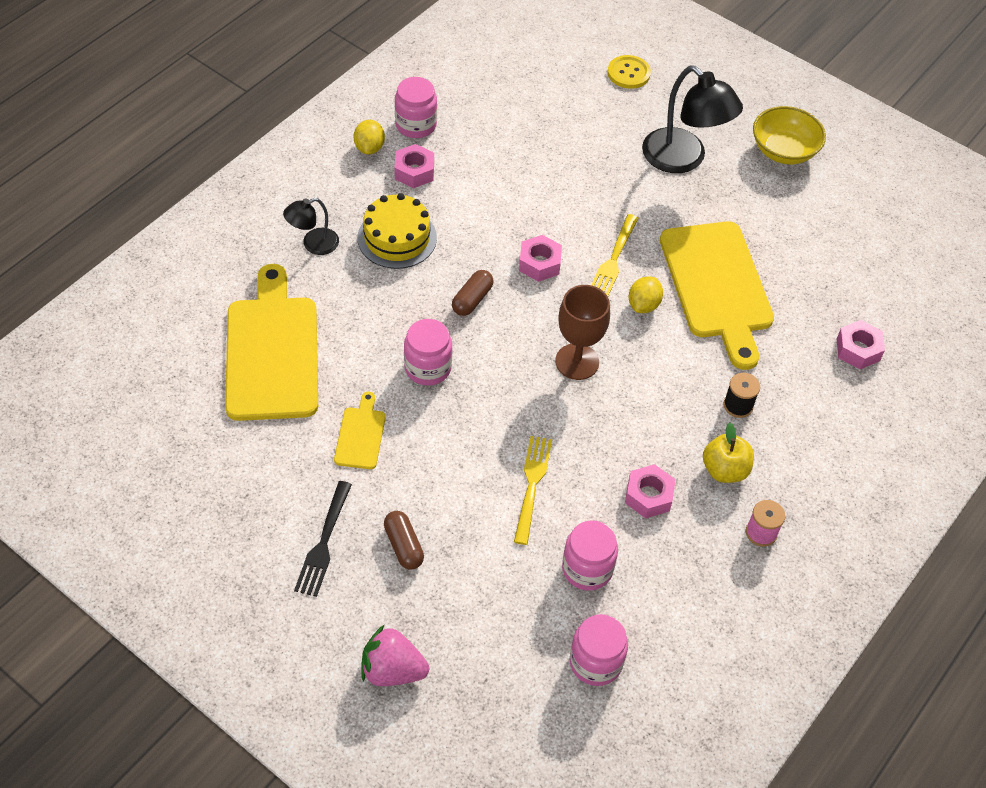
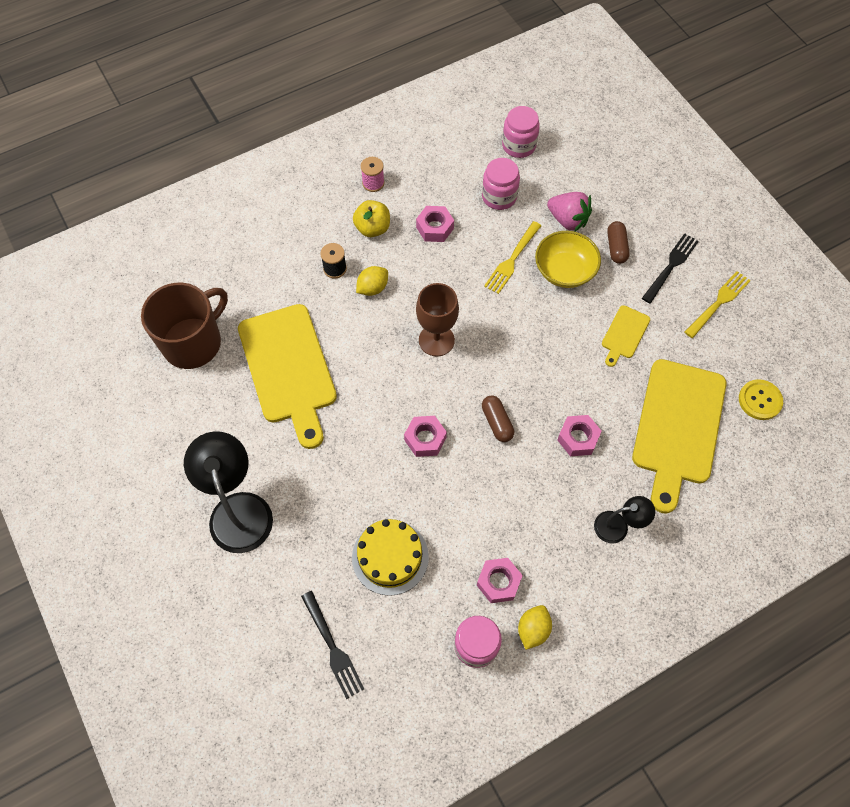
camera: 155 degrees left, 10 degrees up
(392, 670) = (646, 178): pink strawberry -> pink strawberry (568, 220)
(397, 238) = (540, 508): yellow cake -> yellow cake (390, 557)
(428, 368) = (555, 372): pink jar -> none
(472, 299) = (497, 422): brown capsule -> brown capsule turned 75 degrees counterclockwise
(538, 93) = (332, 647): none -> black fork
(613, 259) = (360, 422): yellow fork -> yellow fork (718, 302)
(628, 73) = (225, 642): yellow button -> yellow button (760, 400)
(643, 305) = (358, 371): yellow lemon -> yellow lemon (372, 288)
(717, 286) = (289, 369): yellow cutting board -> yellow cutting board turned 150 degrees clockwise
(783, 151) = (139, 487): yellow bowl -> yellow bowl (564, 271)
(833, 281) = (193, 342): none -> brown mug
(858, 349) = (217, 281): pink nut -> pink nut (578, 438)

